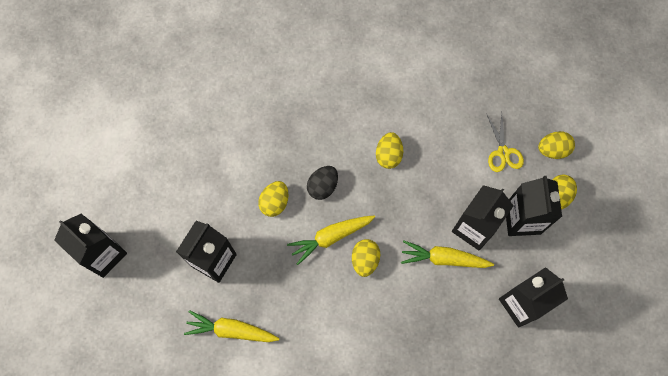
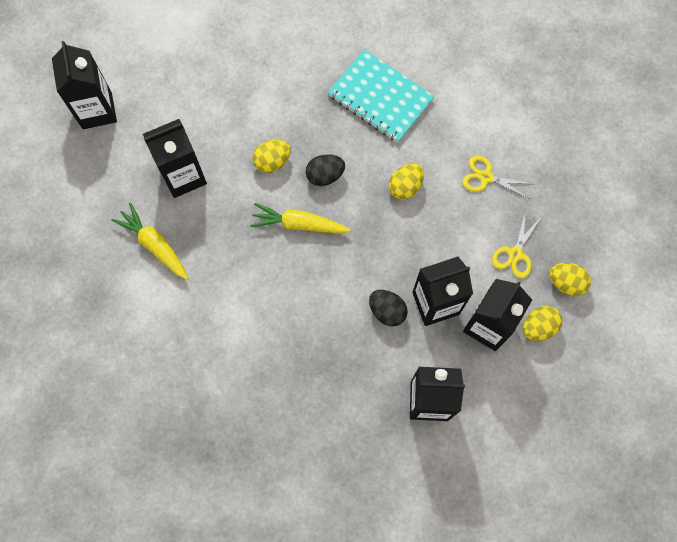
camera: 35 degrees right, 0 degrees up
(320, 98) = (380, 97): none -> turquoise notebook
(365, 260) = (314, 264): yellow egg -> none
(441, 108) = (486, 177): none -> yellow scissors
(443, 258) = (387, 311): yellow carrot -> black egg

